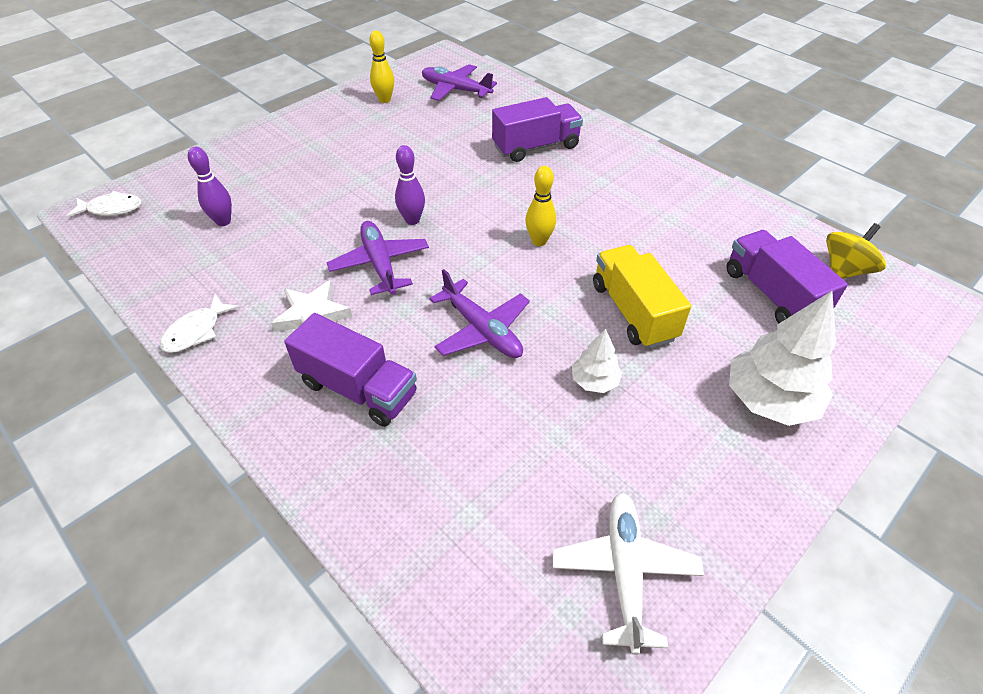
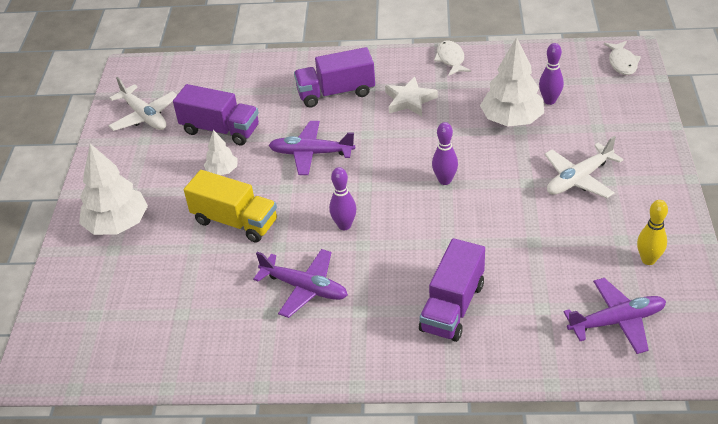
camera: 140 degrees right, 5 degrees down
(112, 209) = (622, 63): white fish -> white fish turned 45 degrees counterclockwise
(279, 228) = (512, 120): none -> white tree
(328, 158) = (579, 179): none -> white plane
(380, 264) = (419, 144): purple plane -> purple plane (305, 288)
(539, 241) = (344, 225): yellow bowling pin -> purple bowling pin
(772, 294) = (152, 296): purple truck -> purple truck (220, 130)
(844, 270) = (107, 357): yellow spinning top -> none

